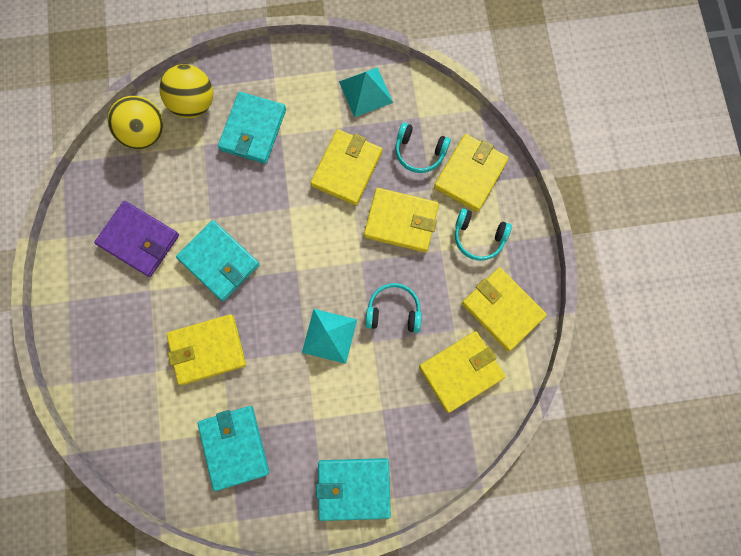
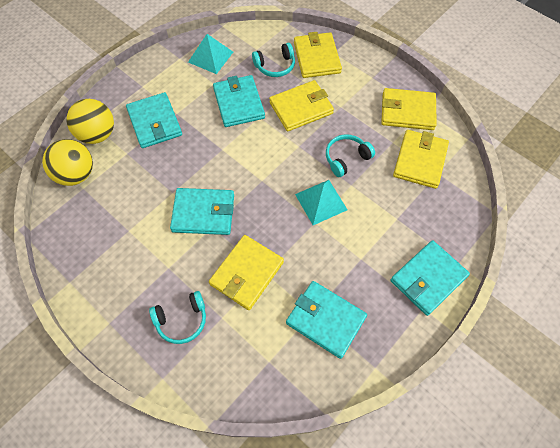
camera: 40 degrees left, 15 degrees down
(139, 240) = (131, 242): purple wallet -> none
(346, 169) = (239, 103): yellow wallet -> turquoise wallet
(478, 237) = (355, 85): turquoise headphones -> turquoise headphones (182, 320)

